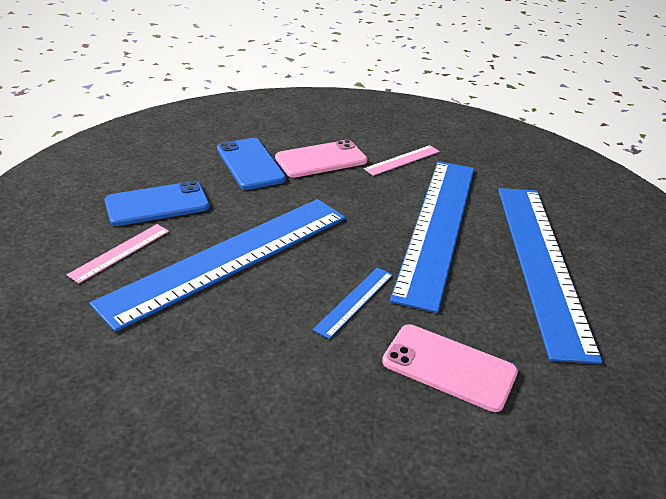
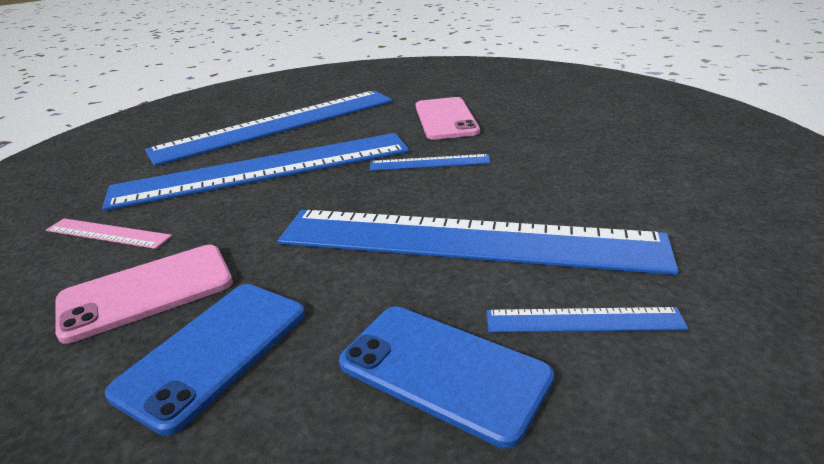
camera: 120 degrees left, 5 degrees down
(120, 252) = (583, 320): pink ruler -> blue ruler
(321, 159) = (146, 292): pink phone -> pink phone turned 60 degrees counterclockwise

